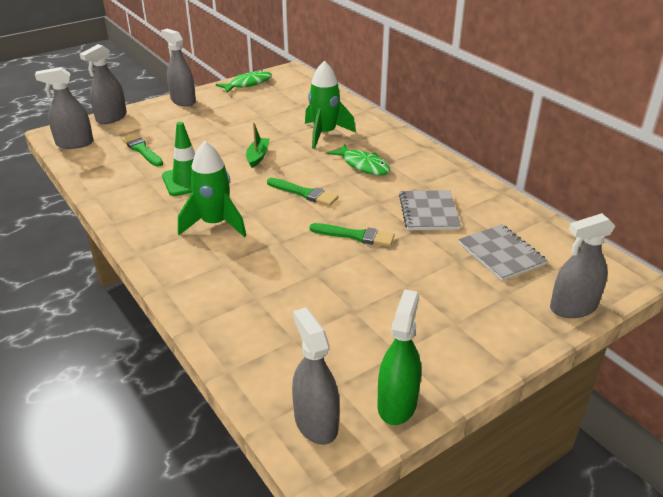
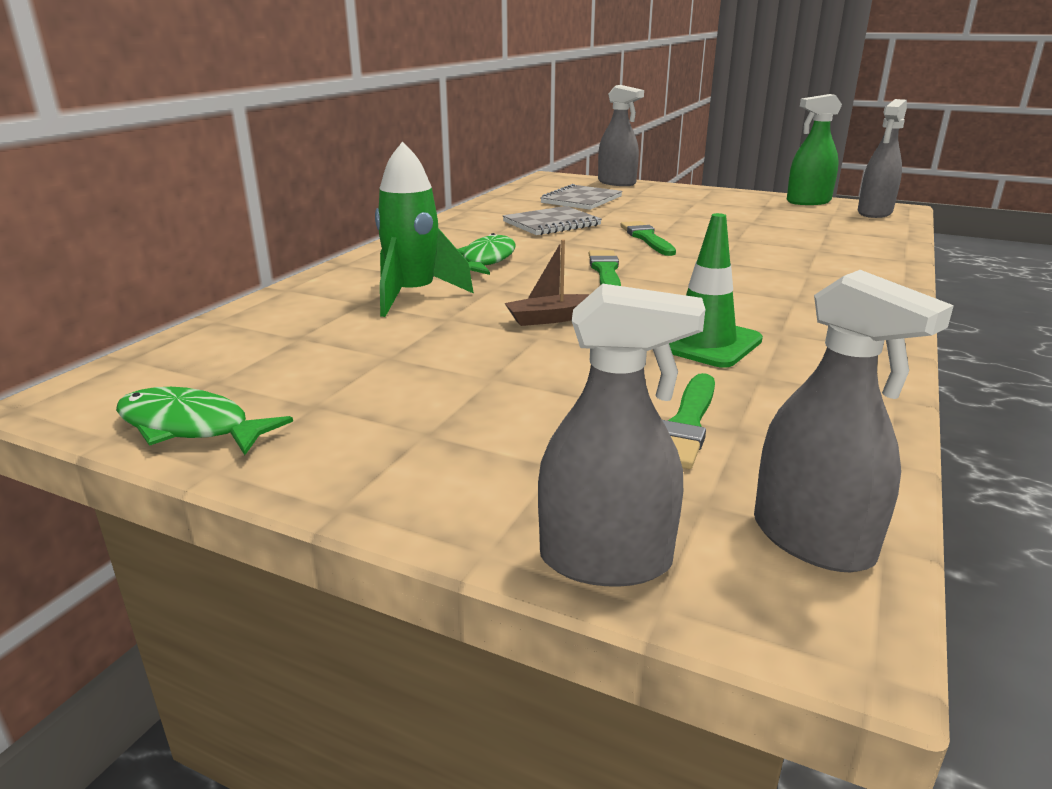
camera: 120 degrees left, 10 degrees down
(183, 101) = (374, 482): grey spray bottle -> none
(215, 224) = (759, 295): green rocket -> none
(258, 156) = (551, 318): green boat -> brown boat

